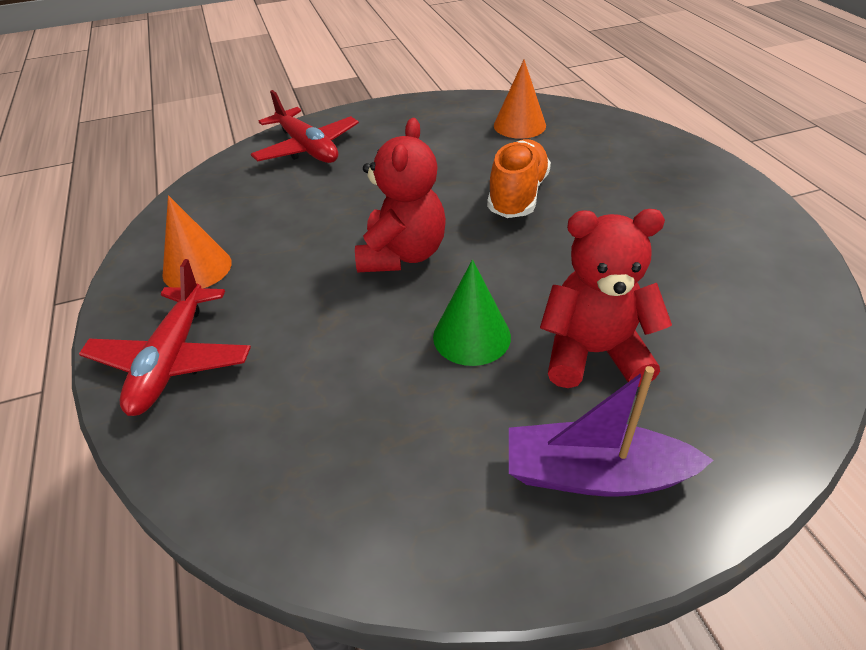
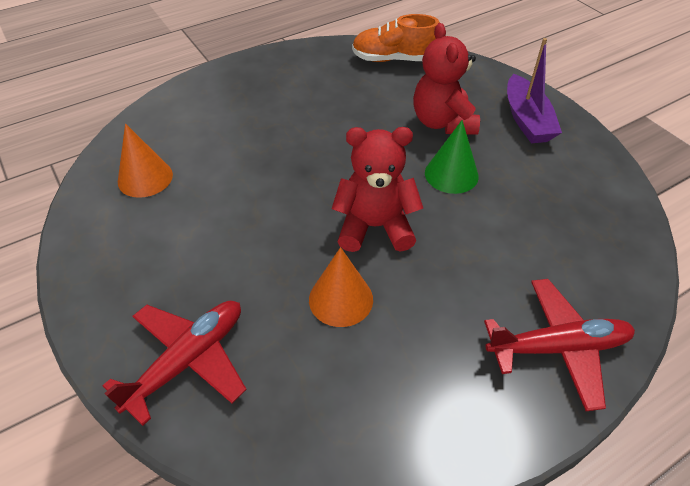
camera: 105 degrees left, 5 degrees up
(197, 268) = (442, 384): orange cone -> orange cone (341, 299)
(517, 195) = (275, 168): orange shoe -> orange shoe (393, 59)

